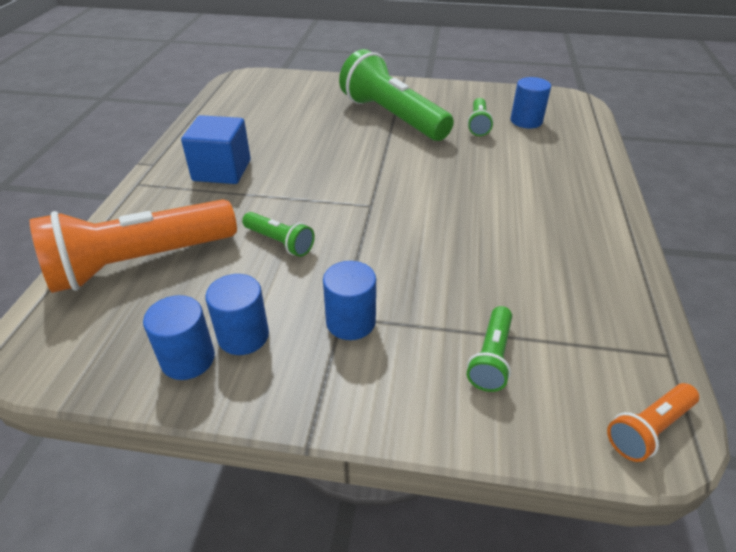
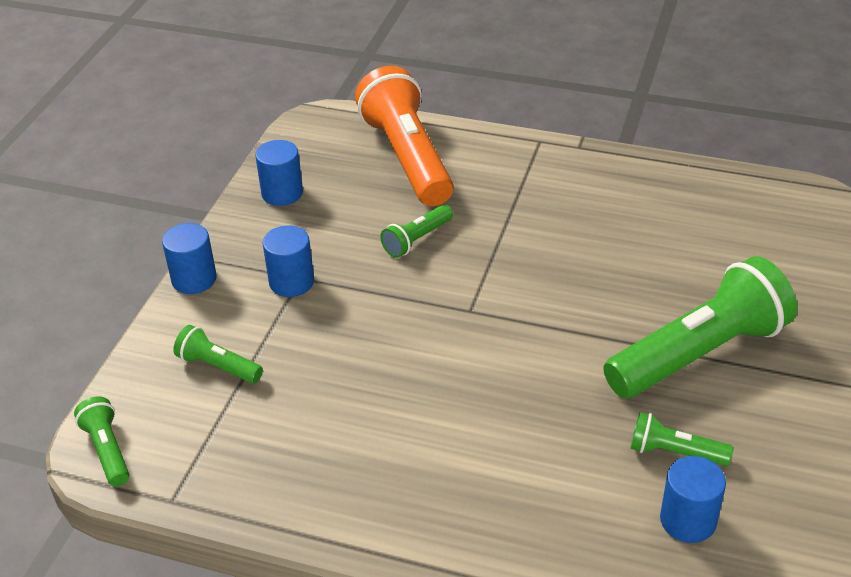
camera: 100 degrees right, 0 degrees up
(222, 170) = (560, 196): blue cube -> none
(243, 336) = (296, 220): blue cylinder -> blue cylinder (194, 279)
(648, 429) = (107, 450): orange flashlight -> green flashlight

